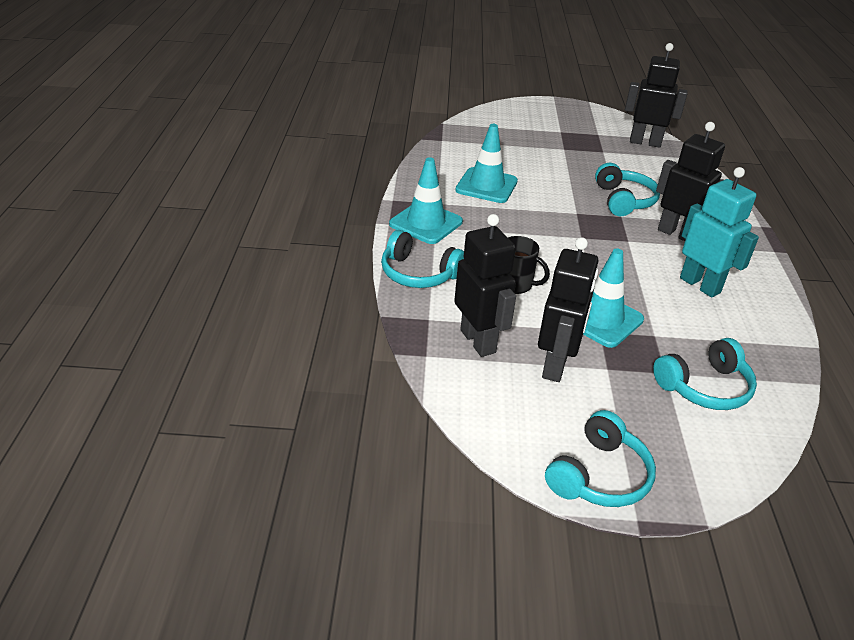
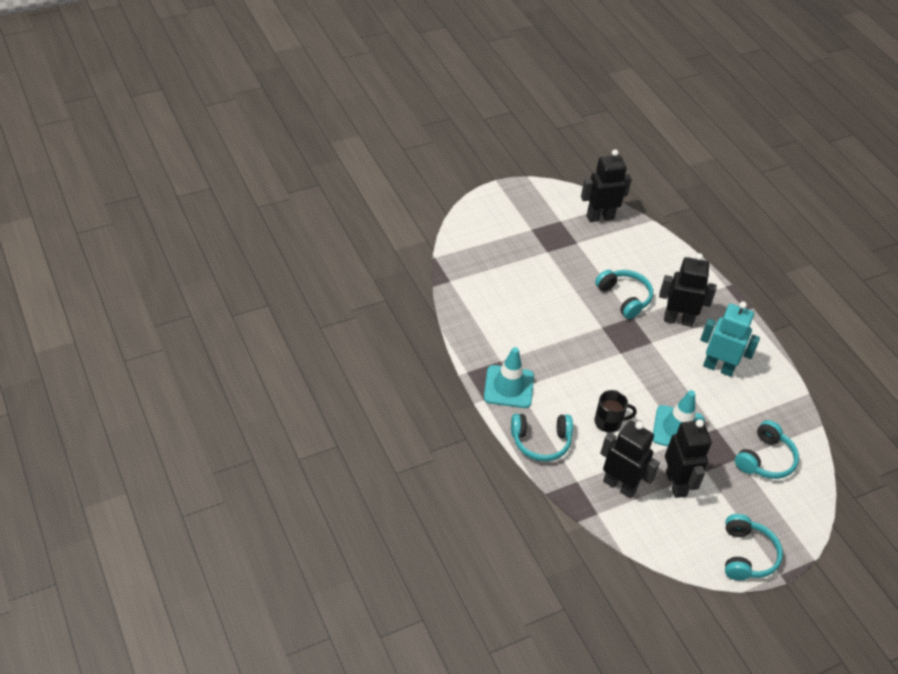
camera: 30 degrees left, 10 degrees up
(486, 186) = (521, 324): turquoise traffic cone -> none

